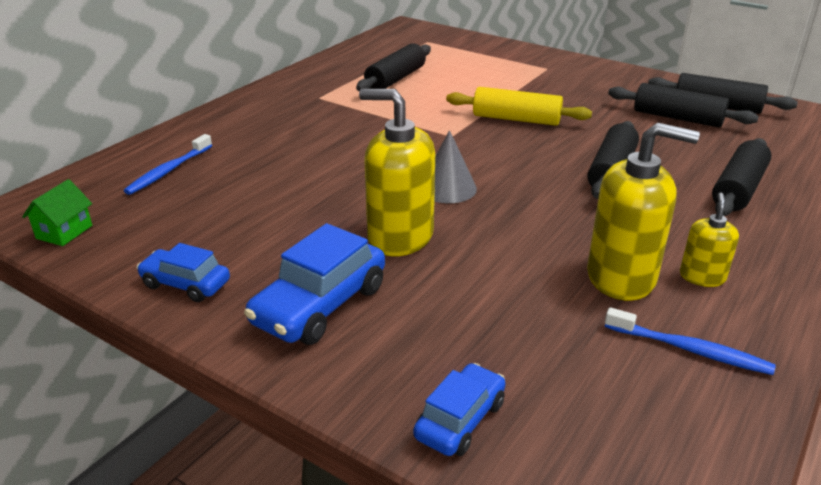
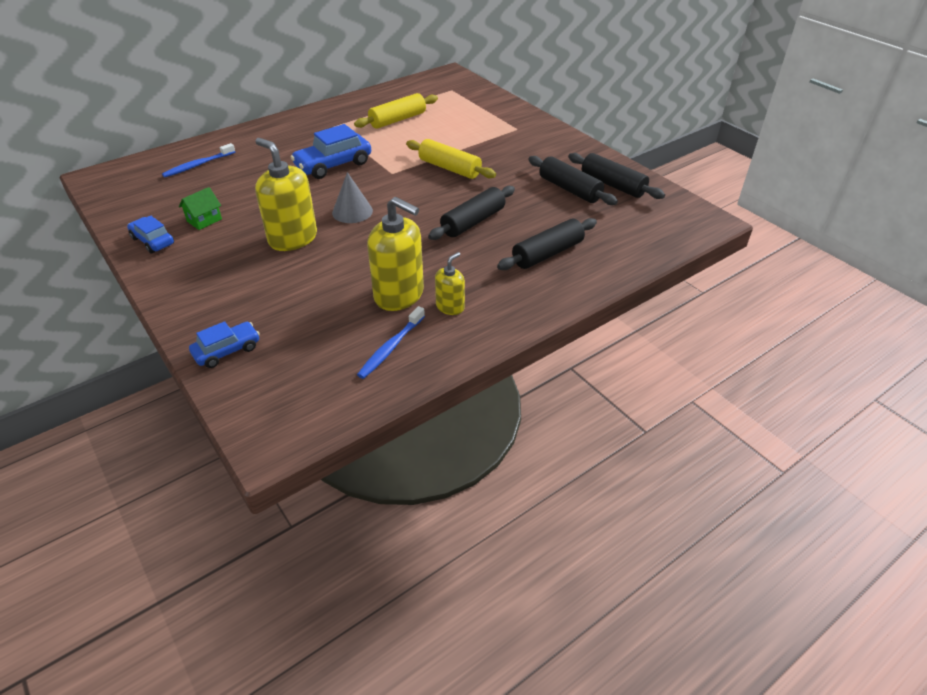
camera: 20 degrees right, 10 degrees up
(64, 232) = (114, 194): green house -> green house (204, 220)
(320, 305) = (211, 270): blue car -> blue car (333, 165)
(396, 79) = (398, 120): black rolling pin -> yellow rolling pin
(689, 349) = (391, 347): blue toothbrush -> blue toothbrush turned 75 degrees clockwise

